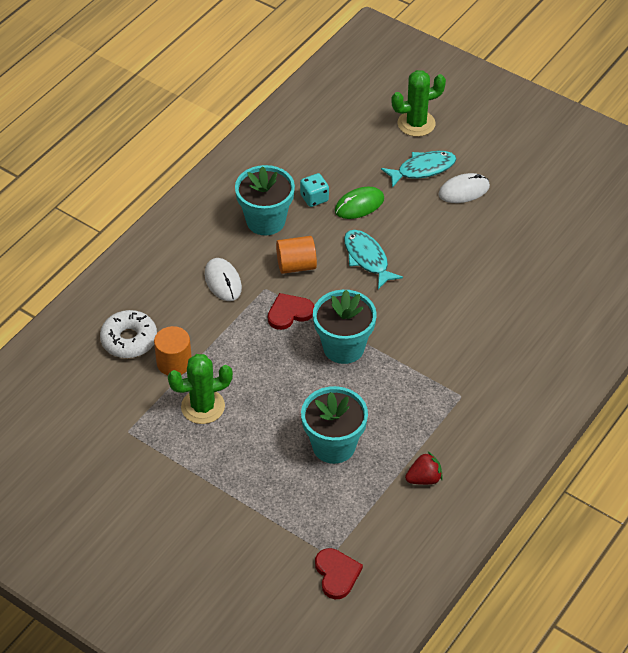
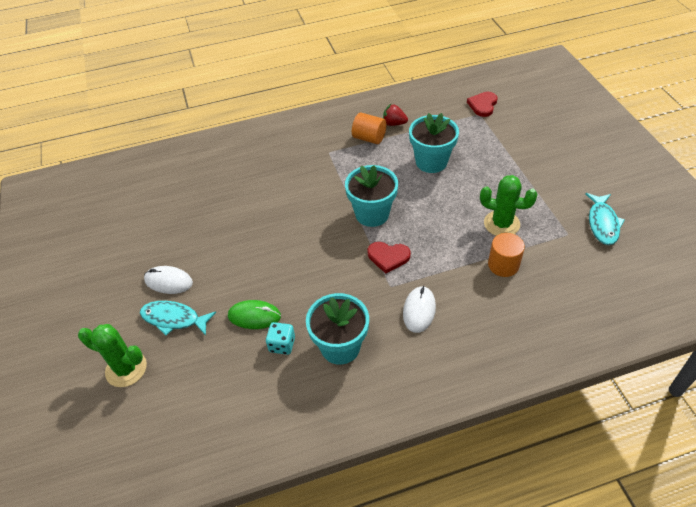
camera: 140 degrees left, 0 degrees up
(129, 340) = (529, 301): white donut -> none
(296, 265) = (351, 291): orange cylinder -> orange cylinder (369, 138)
(367, 258) = (294, 267): turquoise fish -> turquoise fish (602, 223)

